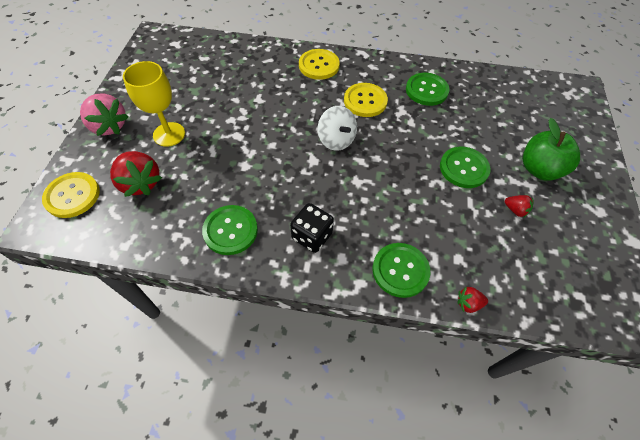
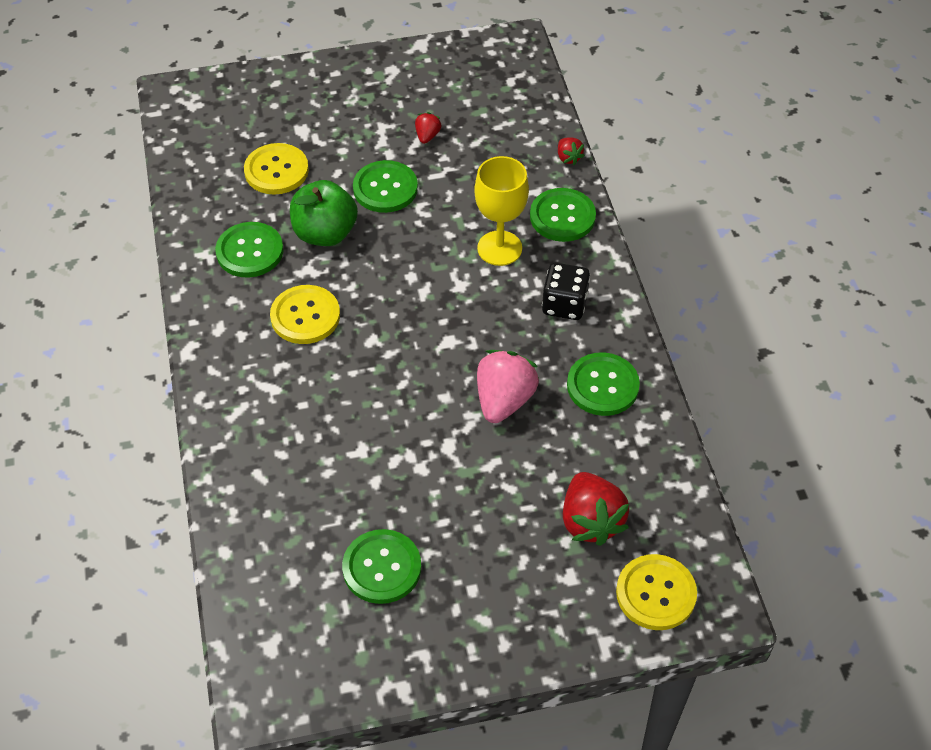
camera: 110 degrees left, 5 degrees down
(109, 126) = (515, 628): pink strawberry -> pink strawberry (504, 400)
(141, 183) = (590, 521): red strawberry -> red strawberry turned 135 degrees clockwise
(169, 134) = (489, 534): yellow goblet -> yellow goblet (499, 248)
(184, 88) = (382, 568): none -> green button
(319, 65) = (245, 398): yellow button -> yellow button (276, 171)
(336, 140) = (400, 327): white spinning top -> none
(539, 169) = (352, 121): green apple -> green apple (325, 233)

